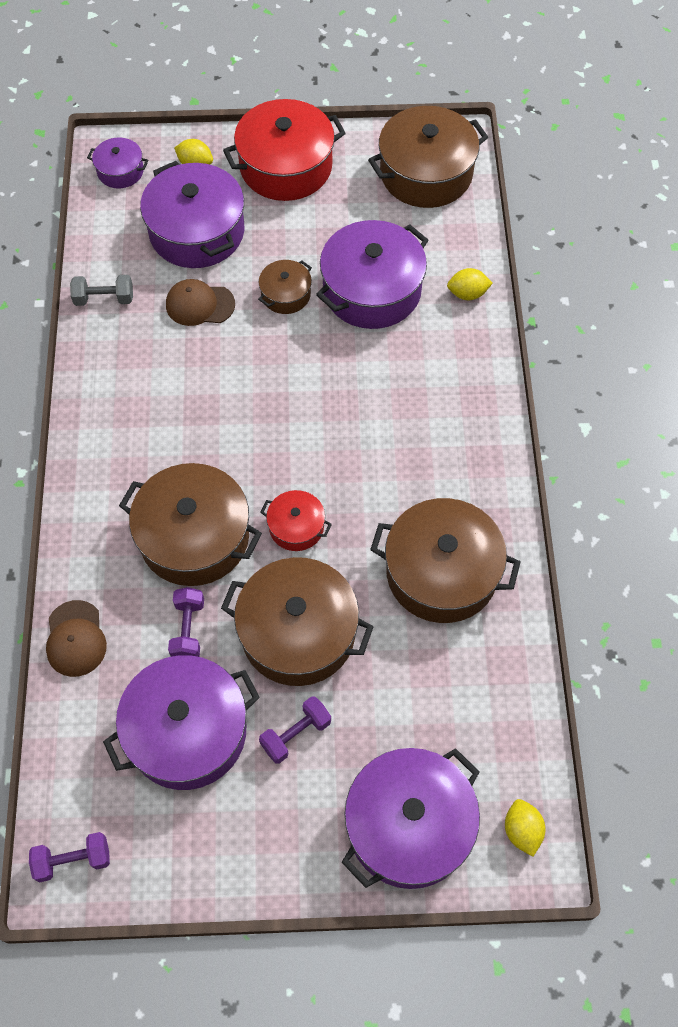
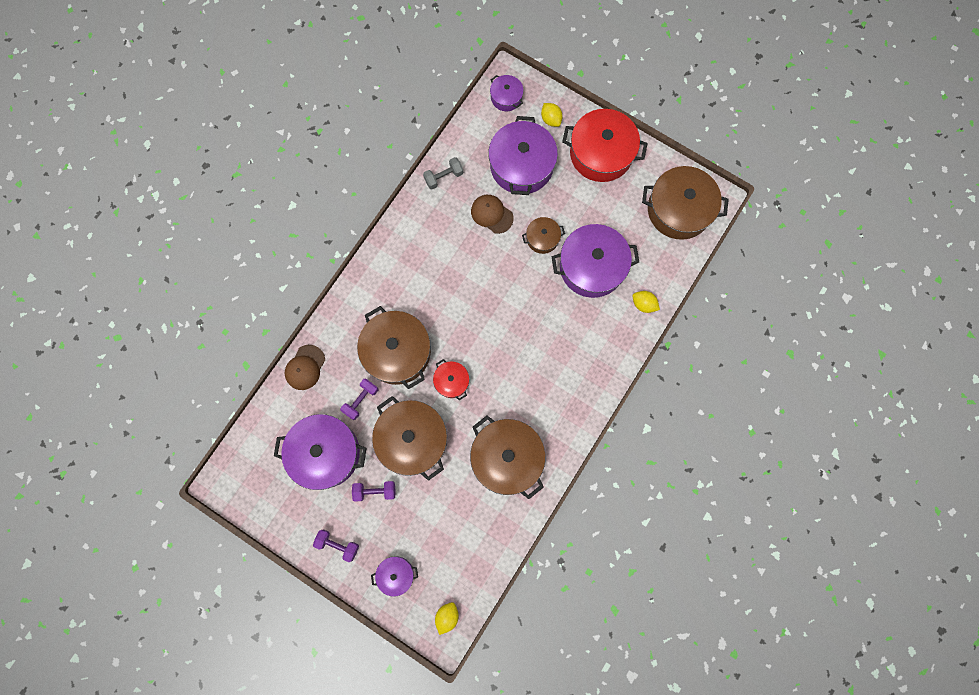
camera: 35 degrees right, 15 degrees up
(73, 860) = (234, 479): purple dumbbell -> purple dumbbell (338, 545)
(104, 299) = (443, 177): grey dumbbell -> grey dumbbell turned 60 degrees counterclockwise
(409, 825) = (396, 574): purple pot -> purple pot, size x0.50

